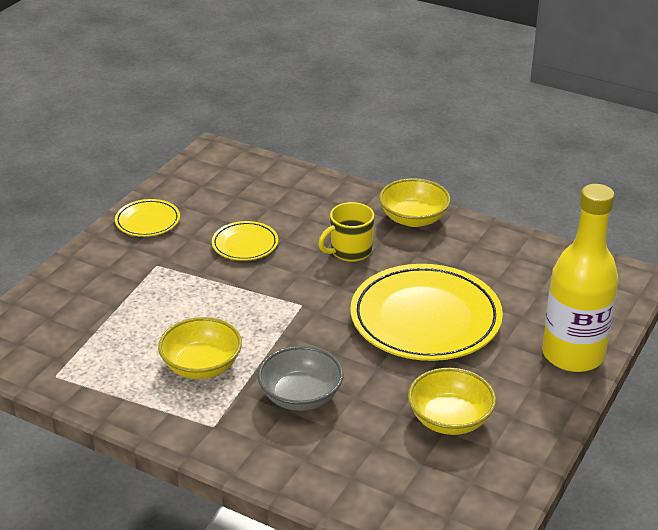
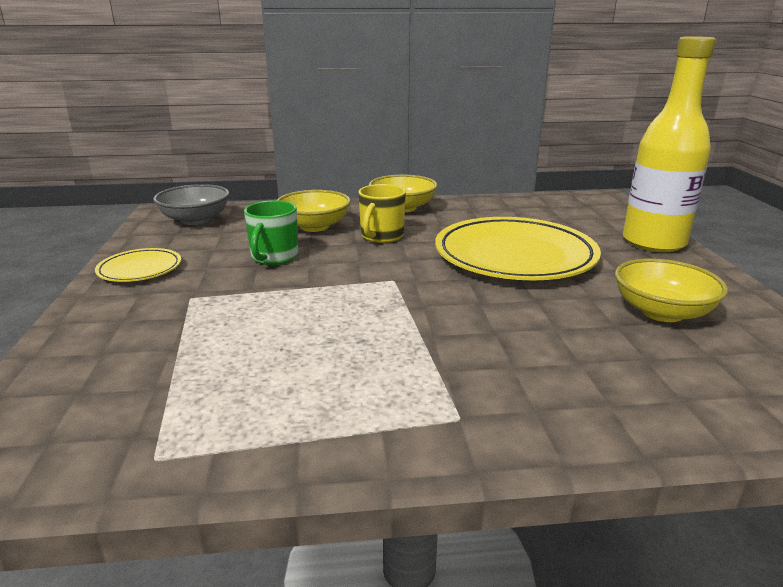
camera: 35 degrees left, 10 degrees down
(201, 366) = (359, 364): yellow bowl -> yellow bowl (314, 226)
(245, 244) = (274, 257): yellow plate -> green mug
(300, 396) = (508, 348): grey bowl -> grey bowl (195, 220)

